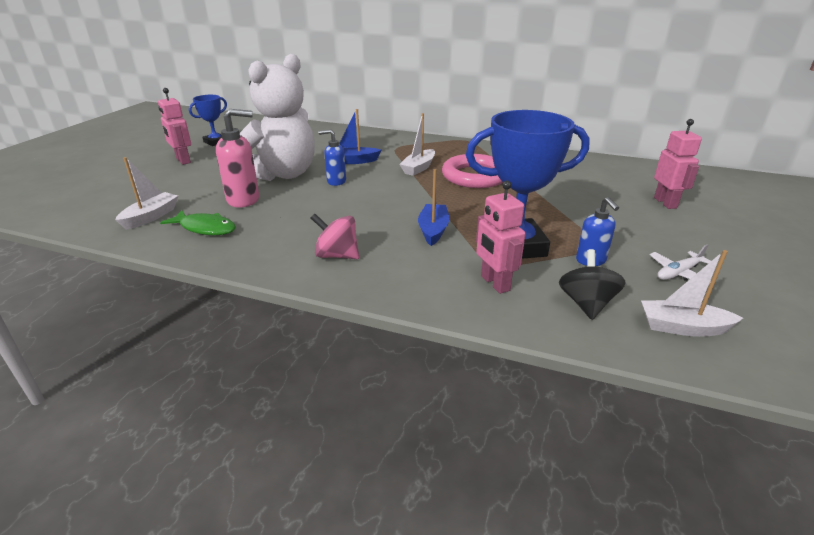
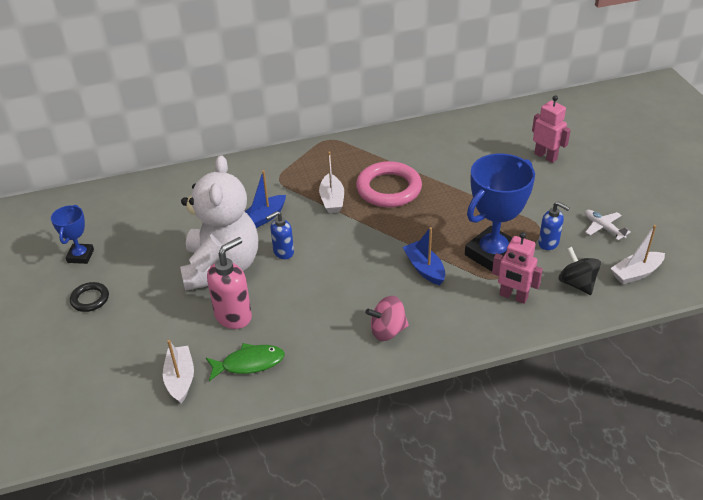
camera: 35 degrees left, 10 degrees up
(183, 160) = (90, 299): pink robot -> black ring
(678, 273) = (603, 228): white plane -> white plane turned 120 degrees clockwise

